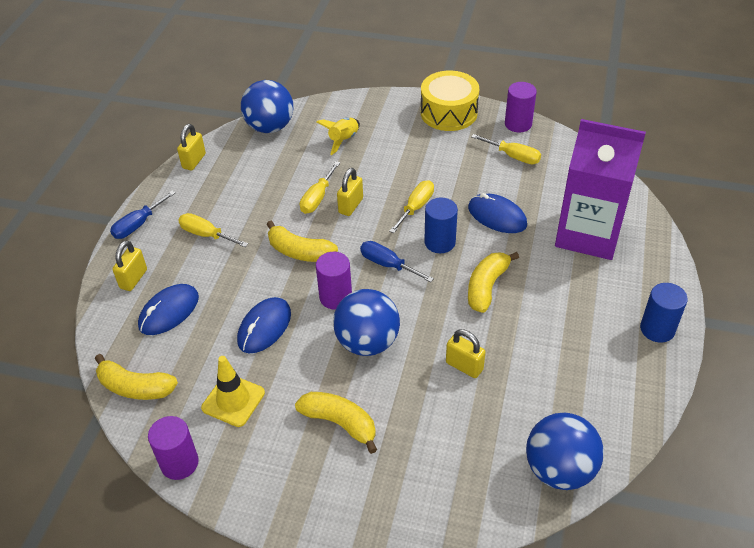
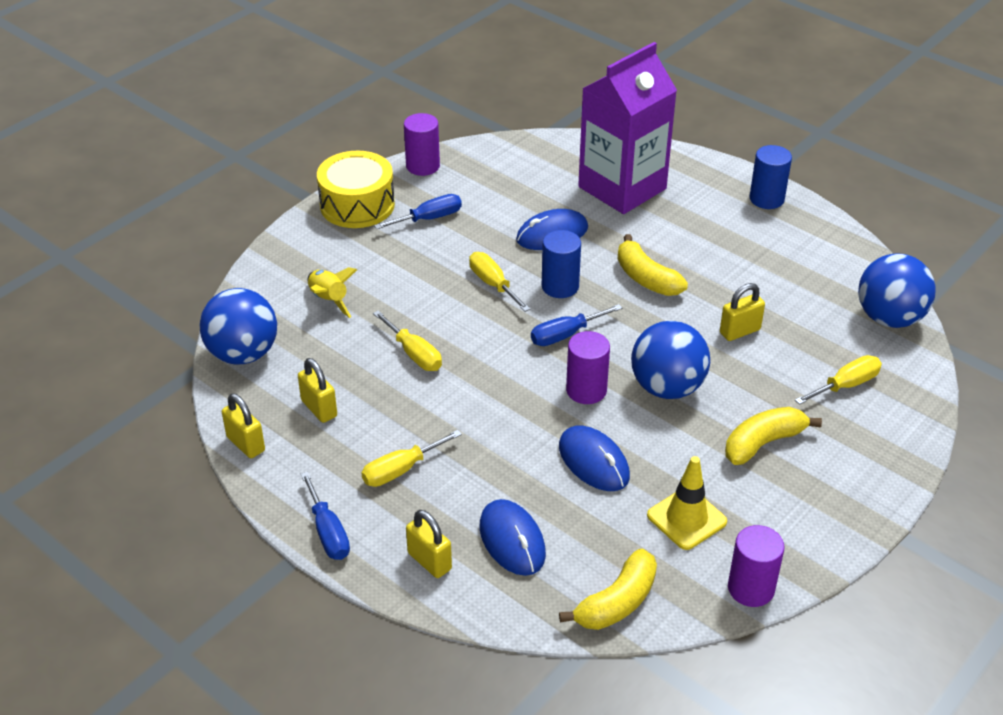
camera: 65 degrees left, 5 degrees down
(300, 252) = (494, 396): yellow banana -> none
(351, 206) = (450, 332): yellow padlock -> yellow padlock (319, 408)
(462, 150) = (429, 218): none -> blue screwdriver
(513, 156) = (471, 189): yellow screwdriver -> yellow screwdriver (846, 385)

